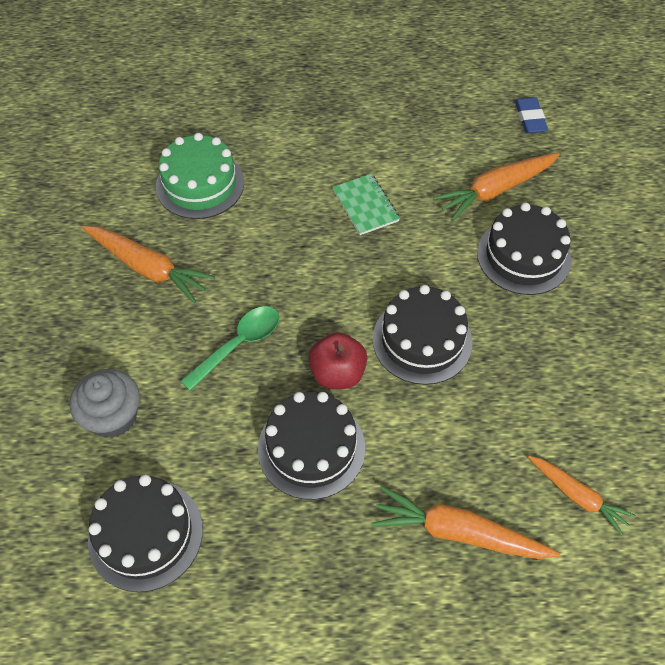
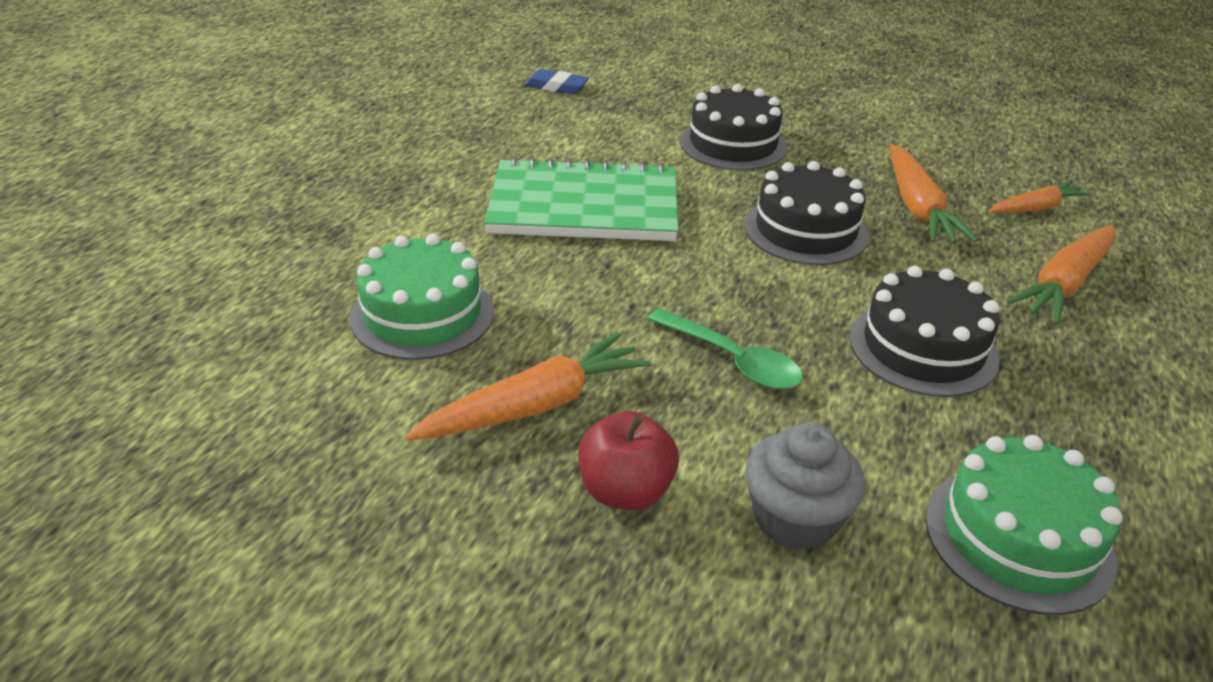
camera: 65 degrees left, 20 degrees down
(145, 534) = (1018, 538): black cake -> green cake
(238, 344) = (732, 360): green spoon -> green spoon turned 150 degrees clockwise
(337, 373) = (821, 297): red apple -> red apple (625, 491)
(365, 206) = (584, 206): green notebook -> green notebook, size x2.12
(495, 190) = (634, 131): orange carrot -> orange carrot (917, 207)

